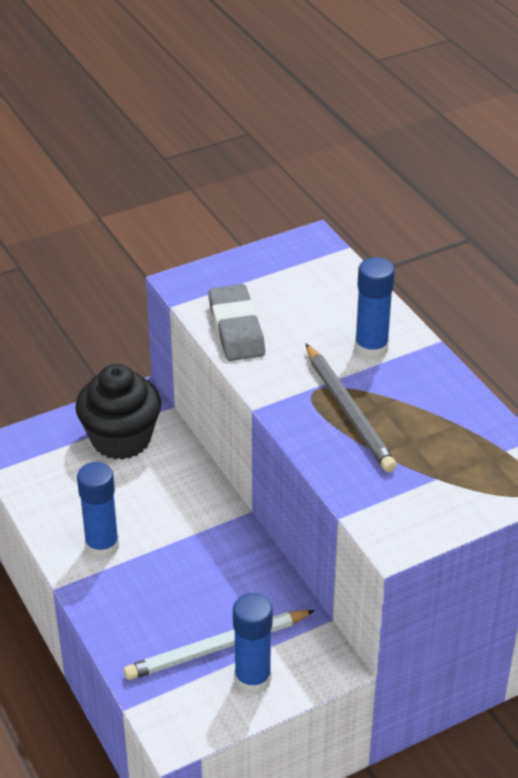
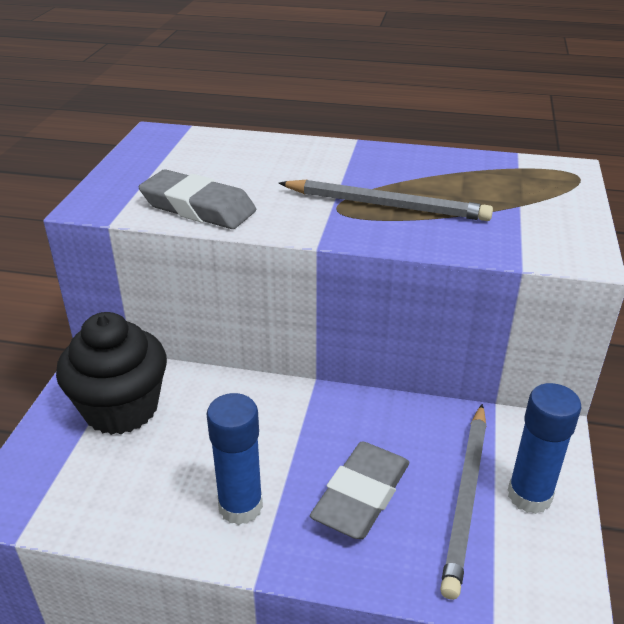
camera: 50 degrees left, 5 degrees down
(167, 596) = (361, 495): none -> grey eraser
(217, 647) = (466, 497): white pencil -> grey pencil
(371, 348) = (324, 165): blue glue stick -> none

